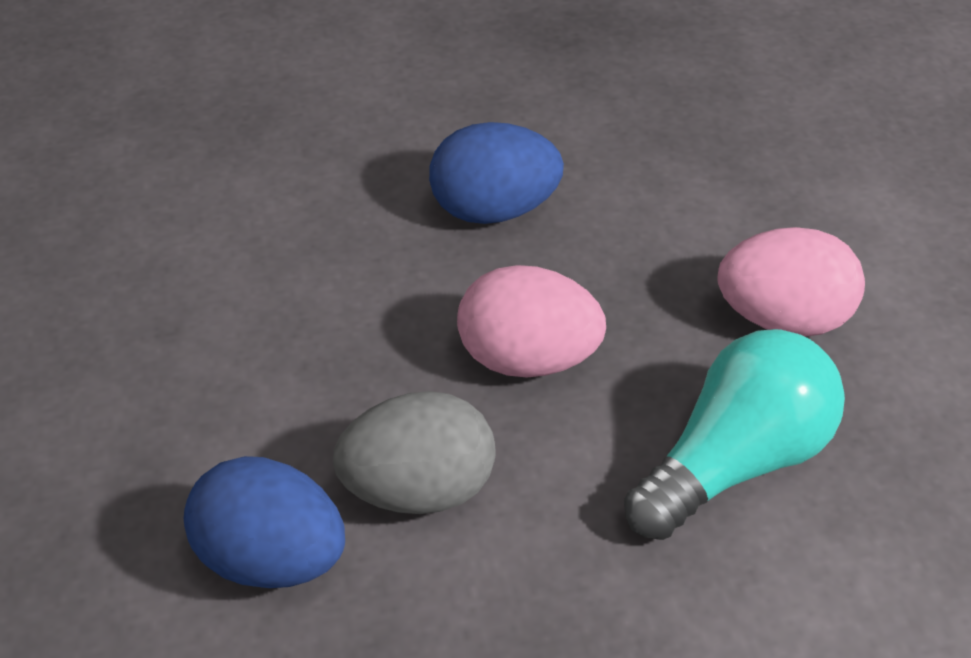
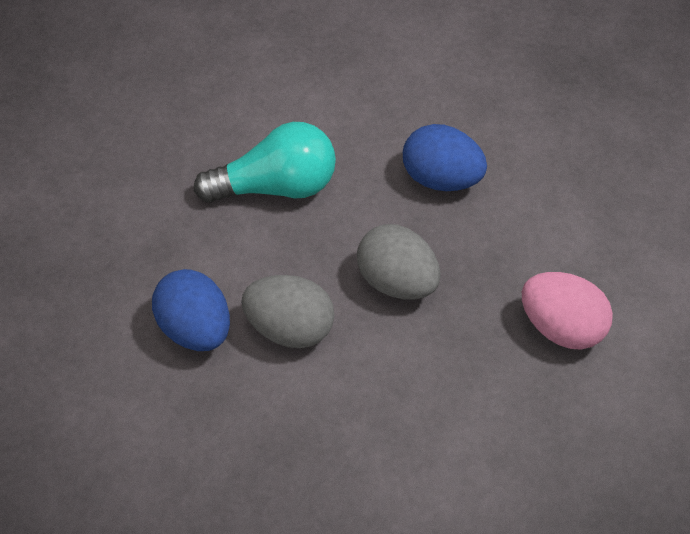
camera: 30 degrees right, 10 degrees up
(528, 359) = (397, 281): pink egg -> grey egg
(734, 462) = (467, 397): turquoise light bulb -> turquoise light bulb (276, 186)

